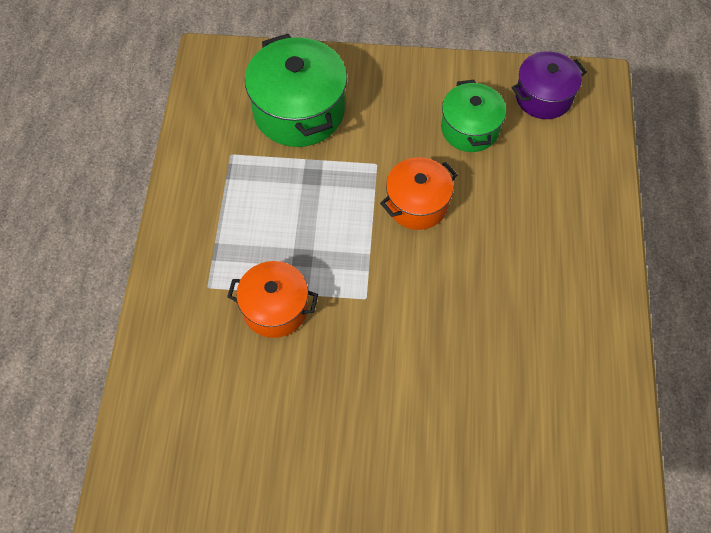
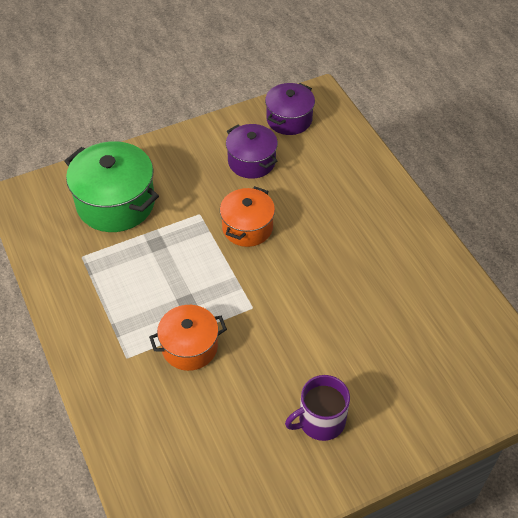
camera: 30 degrees left, 10 degrees down
(356, 463) = (320, 421): none -> purple mug
(470, 129) = (251, 161): green pot -> purple pot

